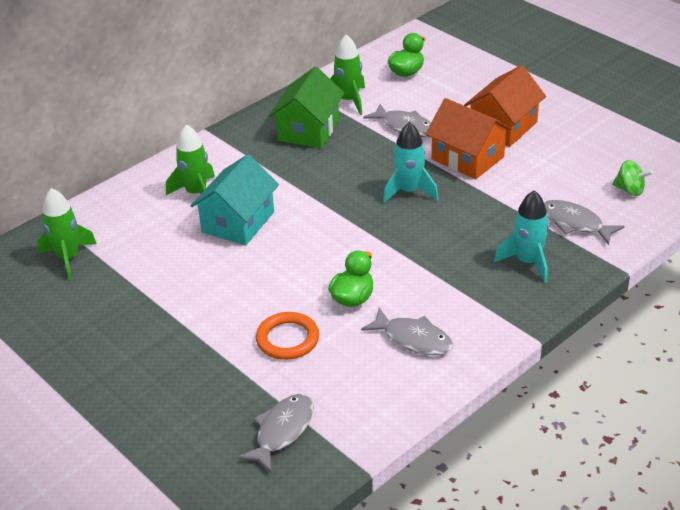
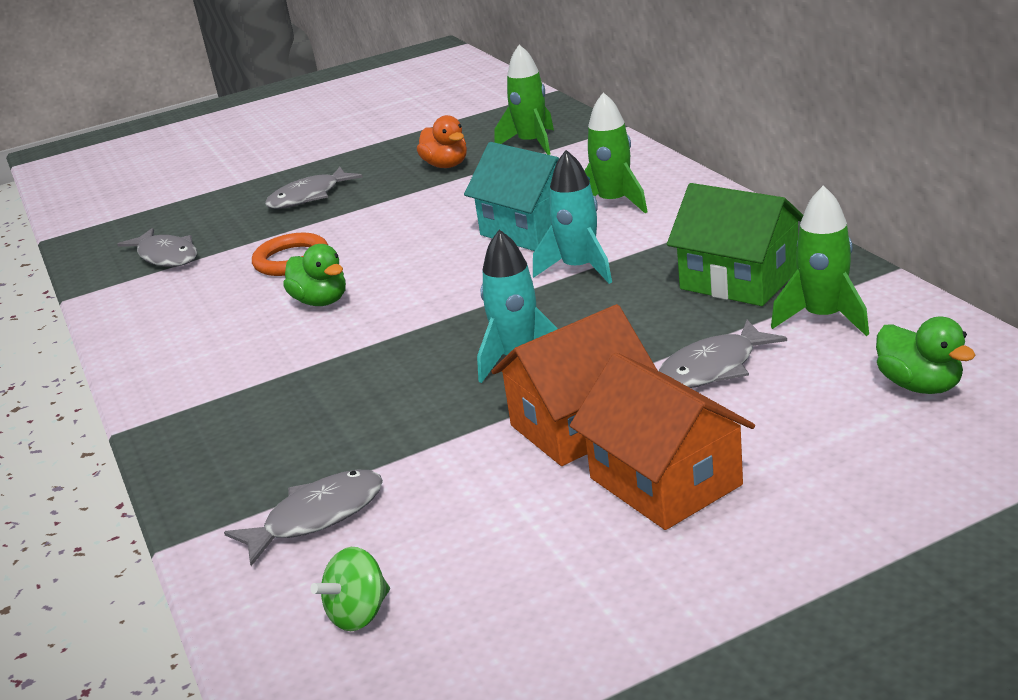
camera: 110 degrees right, 10 degrees down
(104, 299) = (446, 165): none -> orange duck
(413, 339) = (212, 338): grey fish -> grey fish (309, 197)
(528, 262) = (268, 449): turquoise rocket -> turquoise rocket (579, 269)

